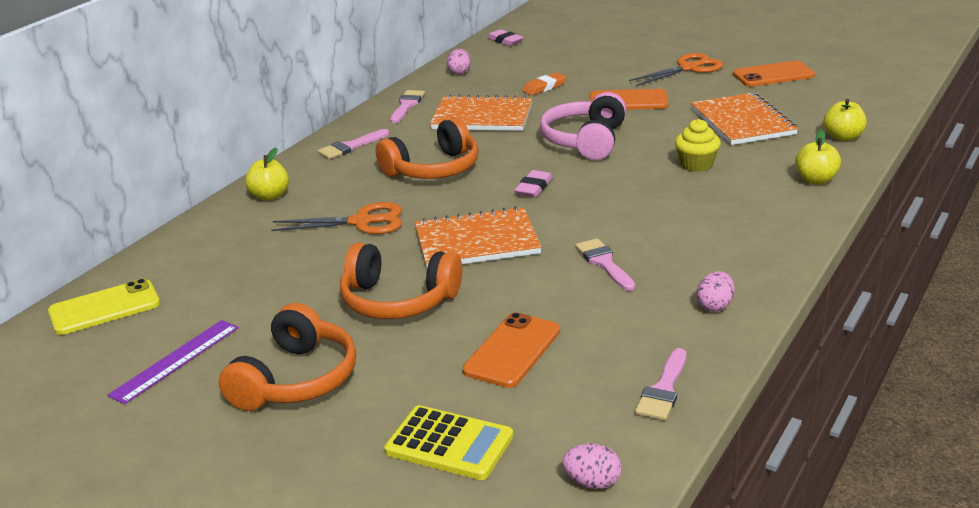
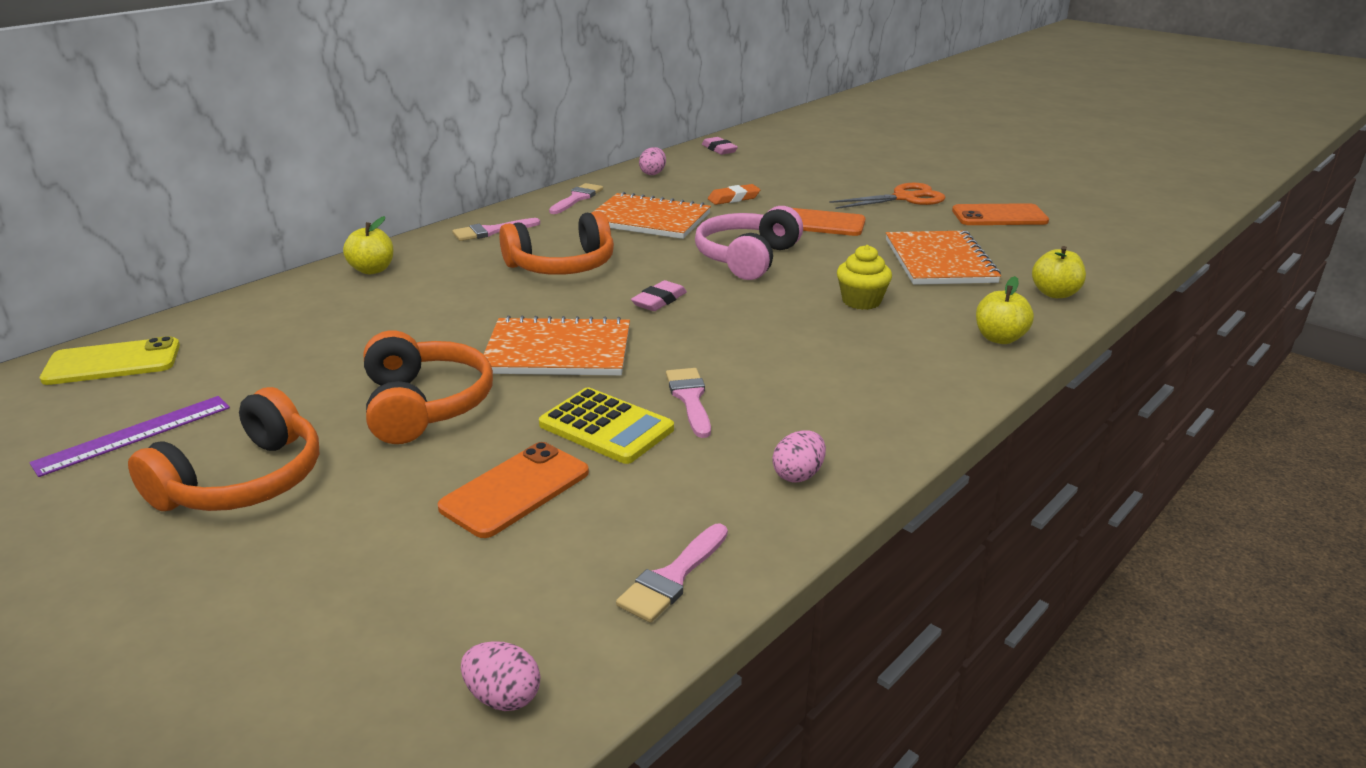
camera: 10 degrees right, 0 degrees up
(361, 222) = (447, 311): orange scissors -> none
(398, 300) = (425, 405): orange headphones -> orange headphones turned 135 degrees counterclockwise
(449, 444) = (358, 602): yellow calculator -> yellow calculator (606, 427)

